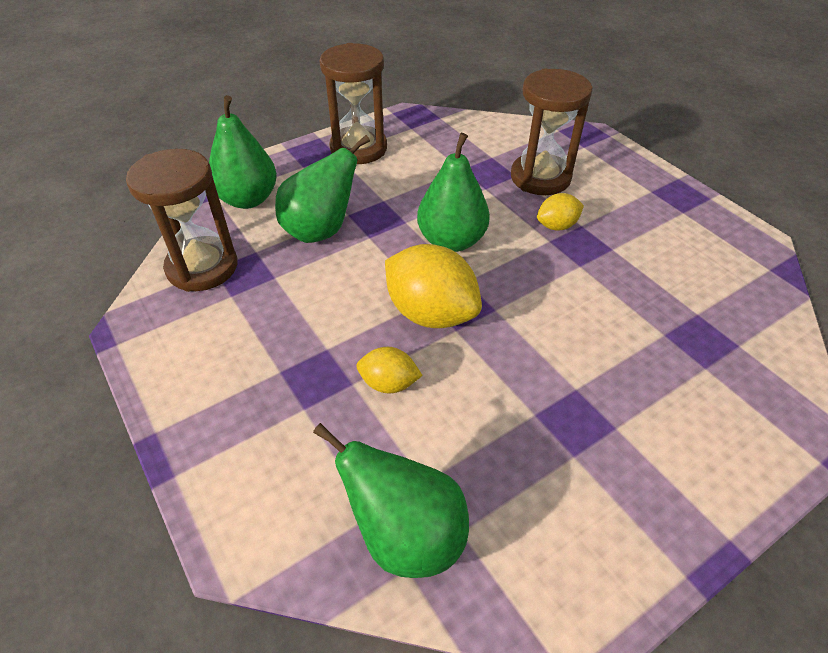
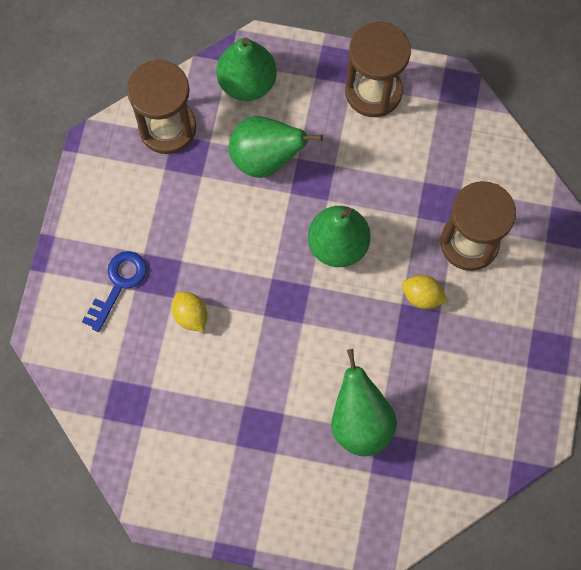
camera: 45 degrees right, 25 degrees up
(280, 417) = (118, 284): none -> blue key
(405, 535) = (117, 403): green pear -> green pear (360, 421)
(431, 313) = (262, 290): yellow lemon -> none

